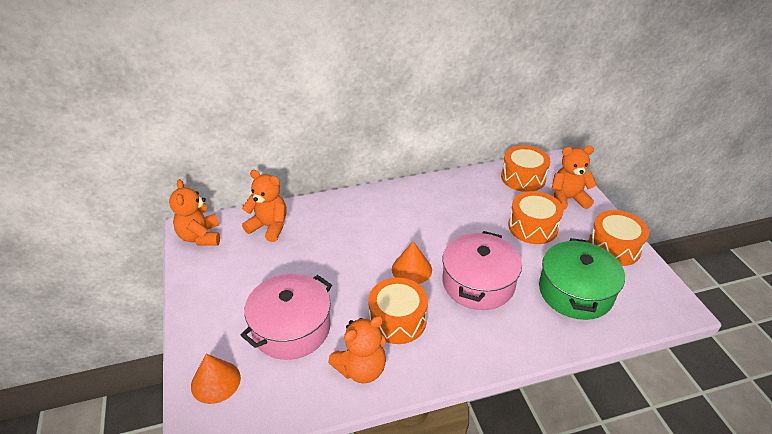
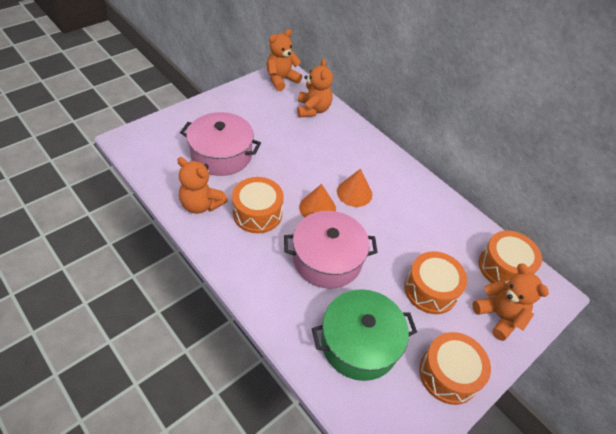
camera: 60 degrees right, 10 degrees up
(215, 381) = (162, 133): orange cone -> orange cone (354, 193)

